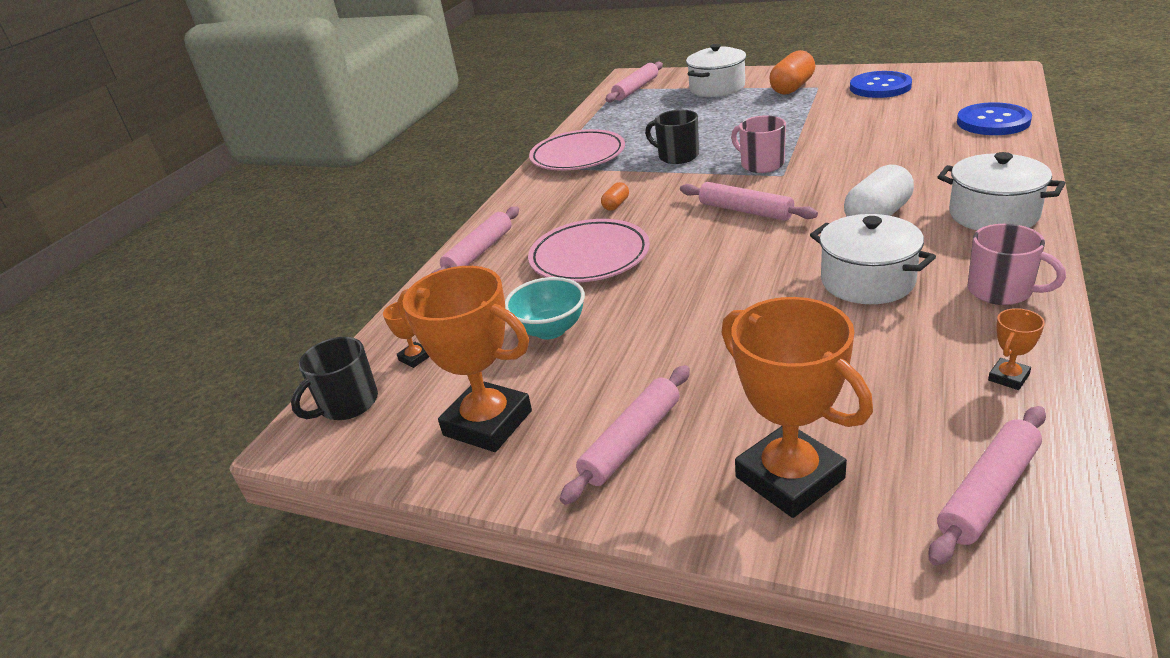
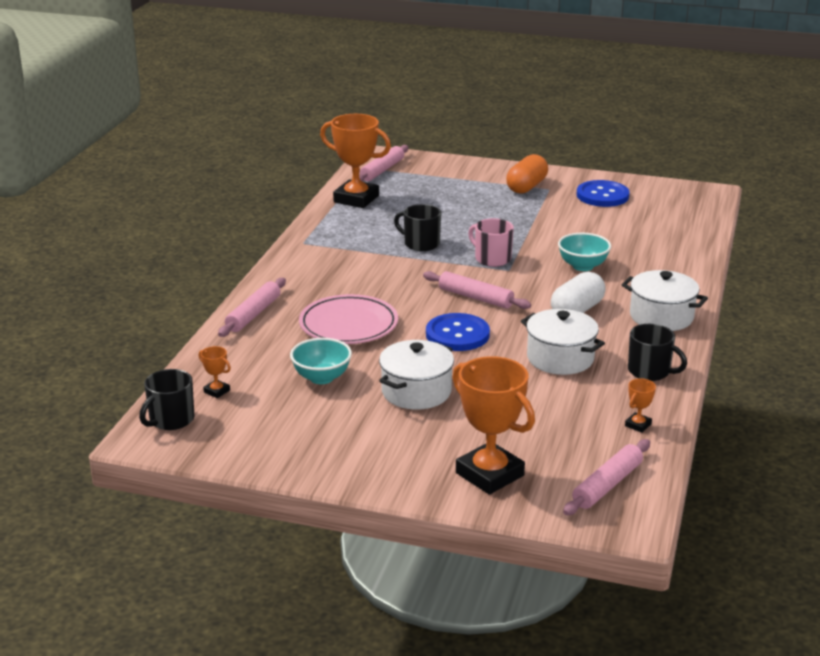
camera: 10 degrees left, 5 degrees down
(488, 423) = (282, 436): orange trophy -> orange trophy (356, 199)
(578, 156) = (331, 234): pink plate -> none
(616, 205) = (368, 283): orange capsule -> none
(631, 441) = (386, 451): pink rolling pin -> none
(717, 88) = (459, 179): white pot -> white pot (416, 392)
(873, 162) = (583, 266): none -> turquoise bowl
(993, 122) = (684, 240): blue button -> blue button (457, 334)
(1001, 291) = (650, 371): pink mug -> black mug

